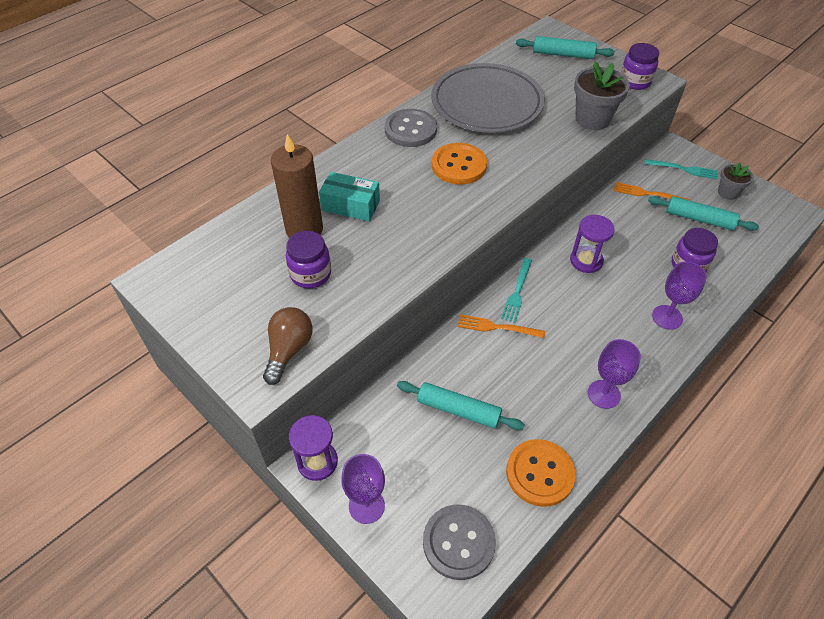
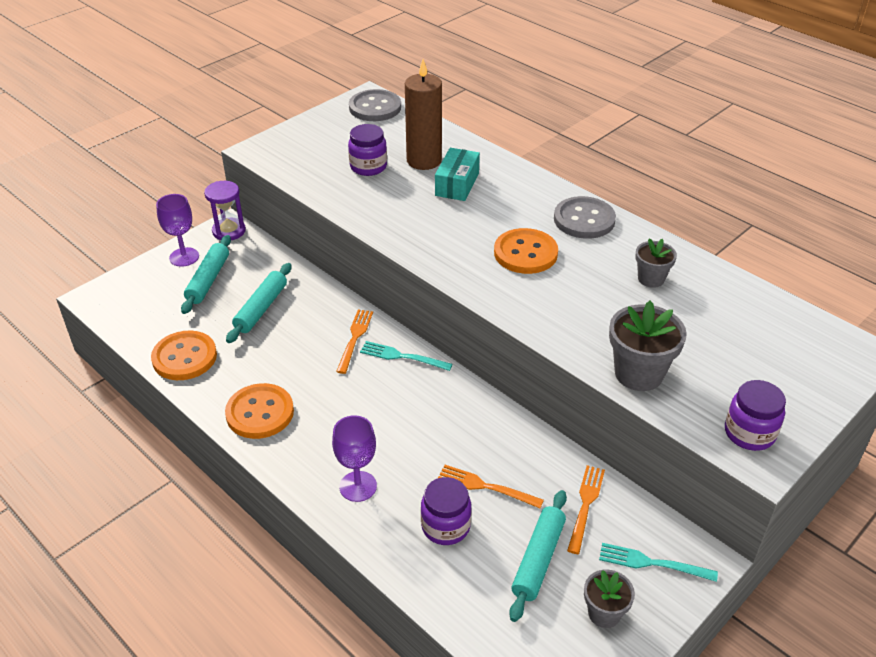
camera: 90 degrees right, 10 degrees down
(289, 350) = (287, 161): brown light bulb -> none
(458, 542) = (138, 305): grey button -> grey button (375, 107)
(486, 103) = (651, 279): grey plate -> grey flower pot
(563, 54) = (796, 359): turquoise rolling pin -> turquoise rolling pin (208, 280)
(586, 261) = (451, 421): purple hourglass -> none
(603, 394) = (260, 413): purple goblet -> orange button
(646, 243) = (485, 486): none -> orange fork
(684, 169) = (651, 563): turquoise fork -> turquoise fork turned 90 degrees clockwise

